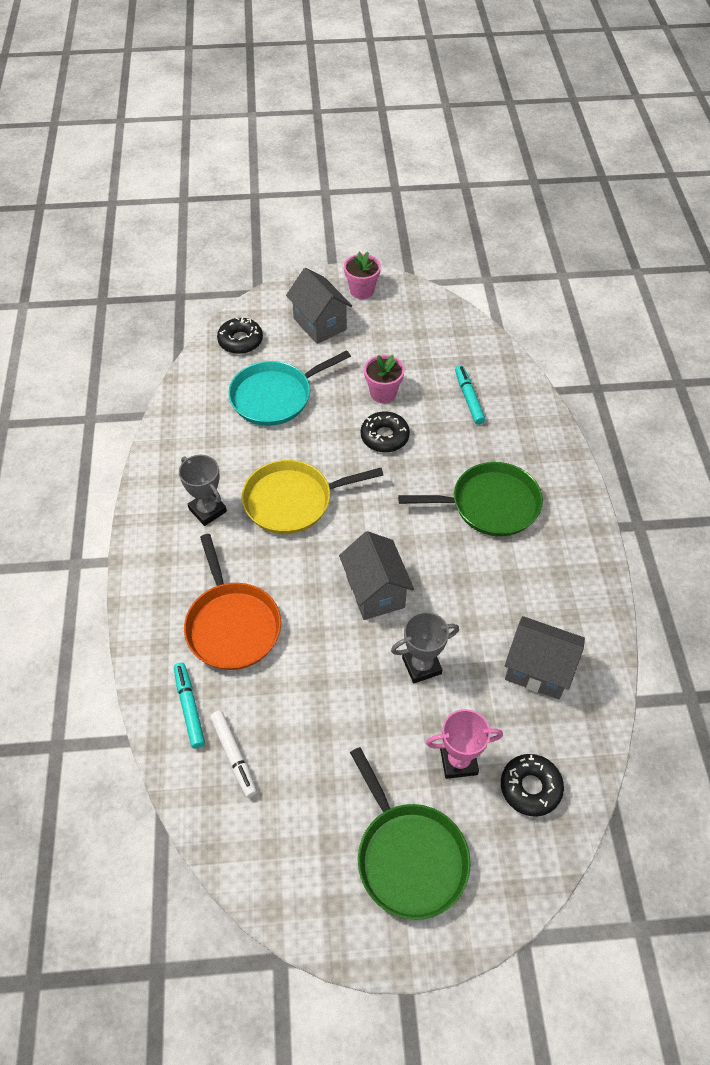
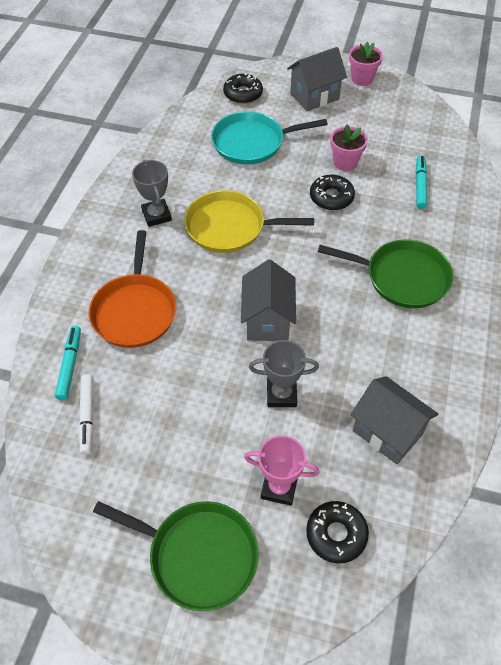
camera: 20 degrees right, 0 degrees up
(320, 324) = (314, 96): grey house -> grey house turned 75 degrees clockwise
(409, 856) = (198, 555): green pan -> green pan turned 60 degrees counterclockwise

